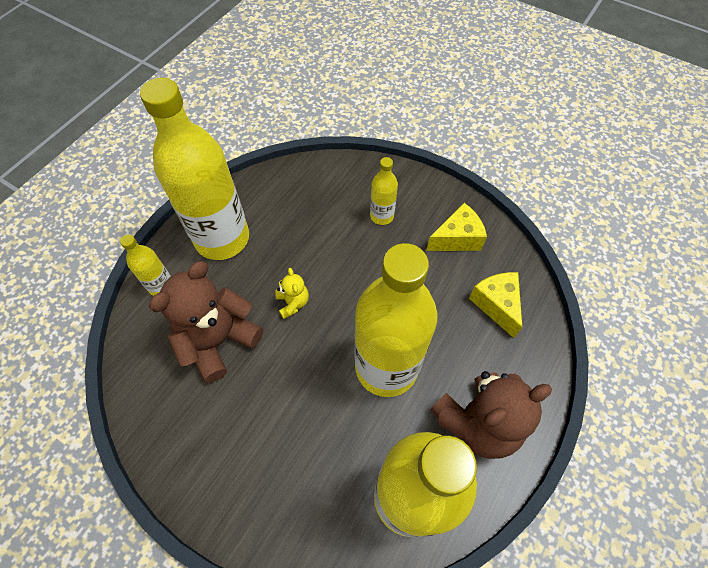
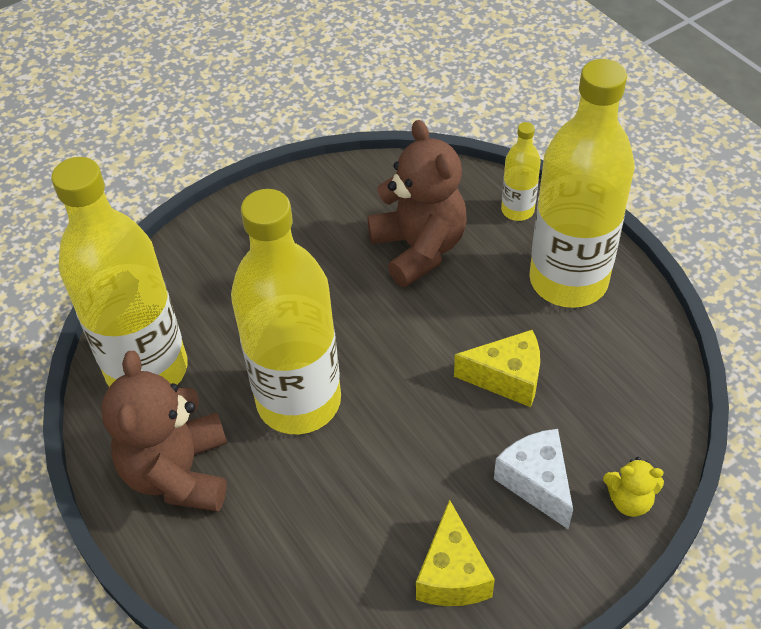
camera: 115 degrees right, 10 degrees down
(293, 303) = (435, 331): yellow teddy bear -> yellow teddy bear (629, 500)
(382, 216) = (536, 483): yellow bottle -> white cheese
(496, 305) = (316, 575): yellow cheese -> yellow cheese (507, 378)

